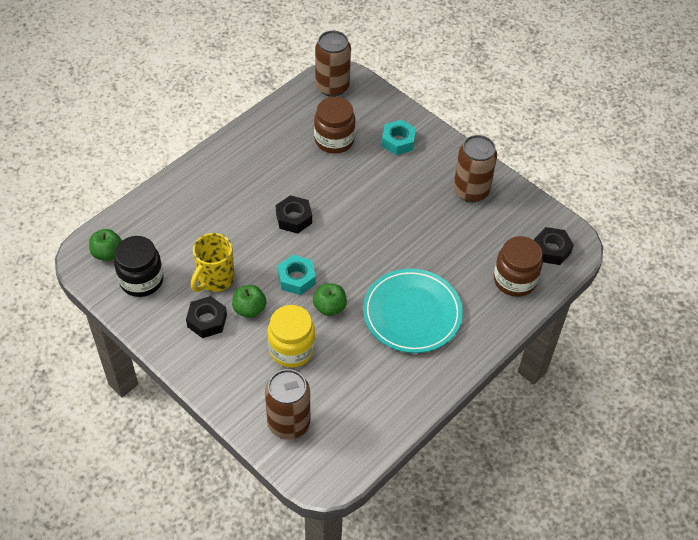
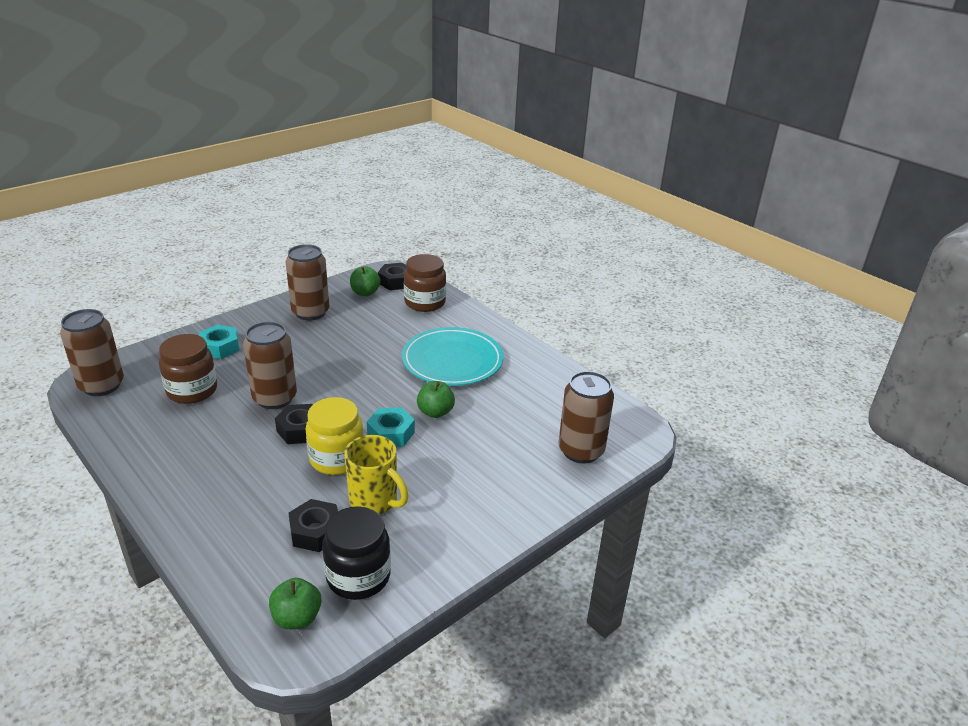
camera: 85 degrees left, 20 degrees down
(207, 321) = (438, 511): black nut -> black nut (315, 531)
(249, 309) = (427, 473): green apple -> green apple (365, 293)
(291, 349) = (487, 443): yellow jar -> yellow jar (337, 459)
(332, 193) = (275, 398): none -> brown can

